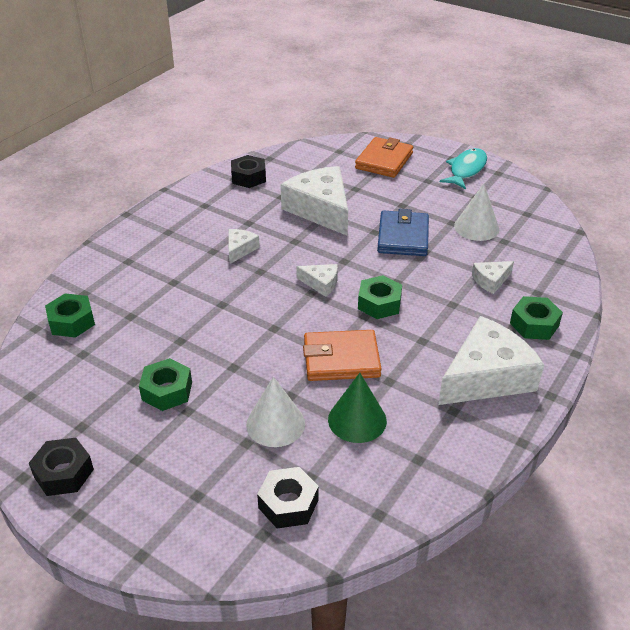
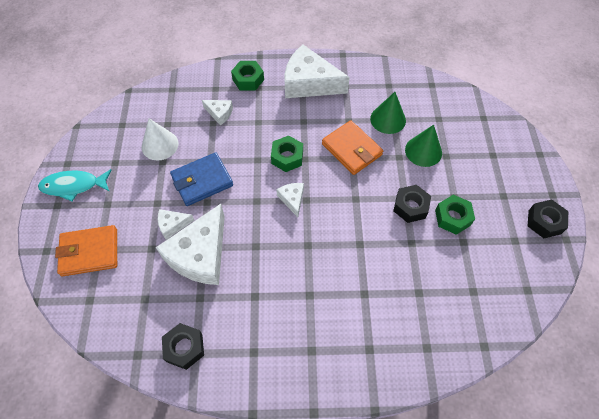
camera: 125 degrees left, 20 degrees up
(72, 322) = (457, 327): green nut -> none
(240, 249) = (293, 276): white cheese -> white cheese (172, 225)
(275, 424) = (423, 151): white cone -> green cone
(288, 504) = (460, 118): black nut -> black nut (410, 207)

